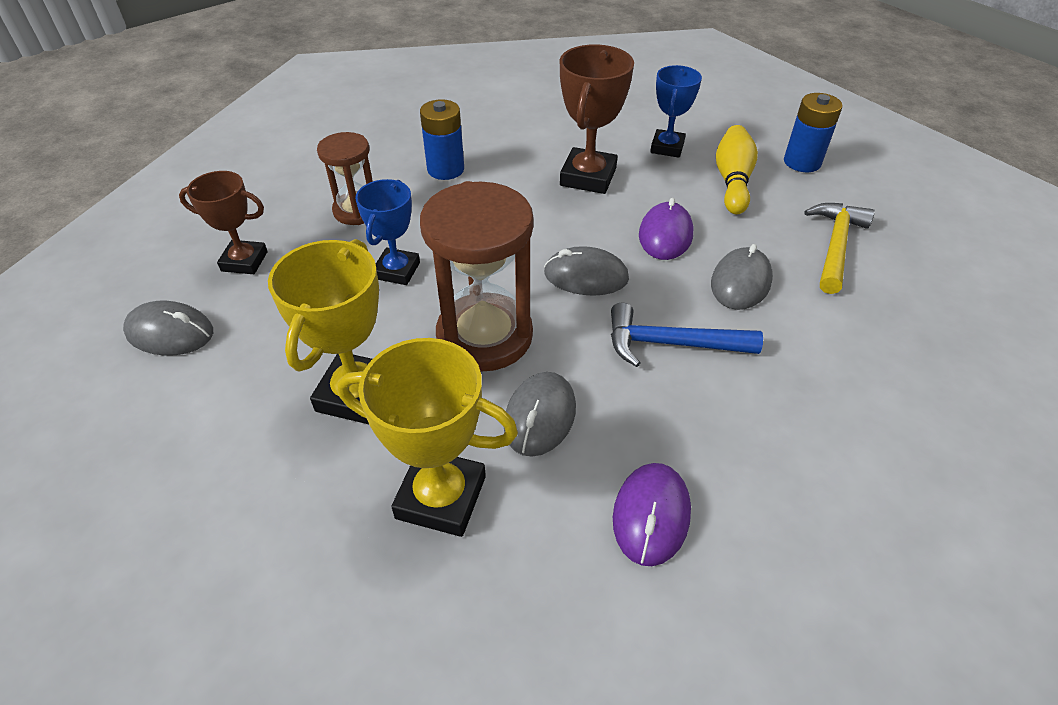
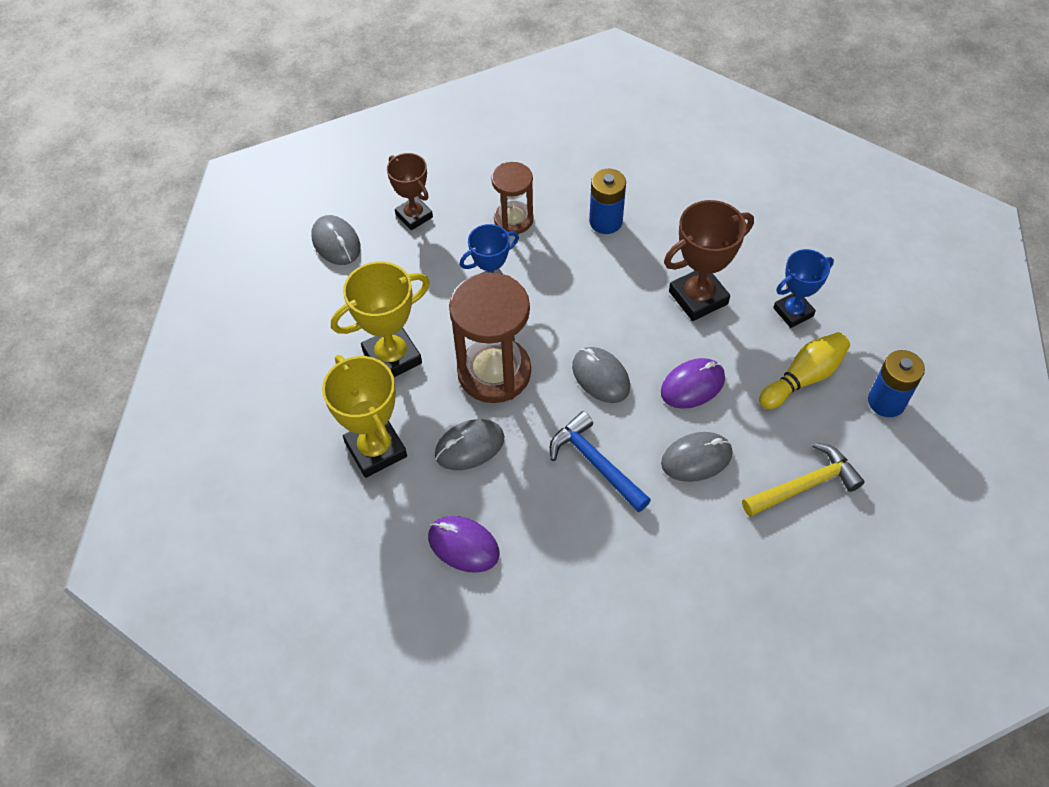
camera: 45 degrees right, 10 degrees up
(651, 515) = (463, 545): purple mouse -> purple mouse turned 60 degrees clockwise

